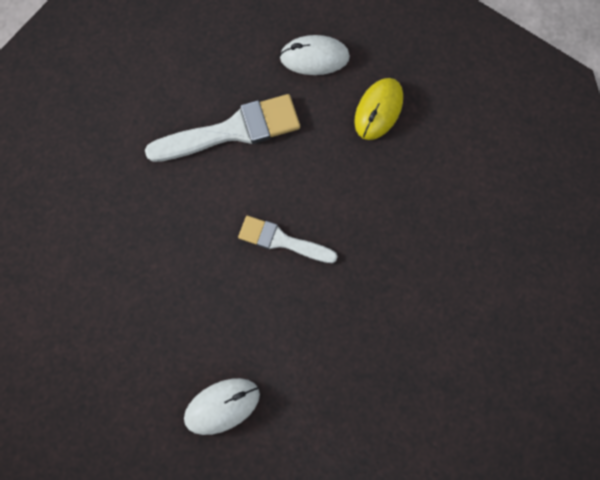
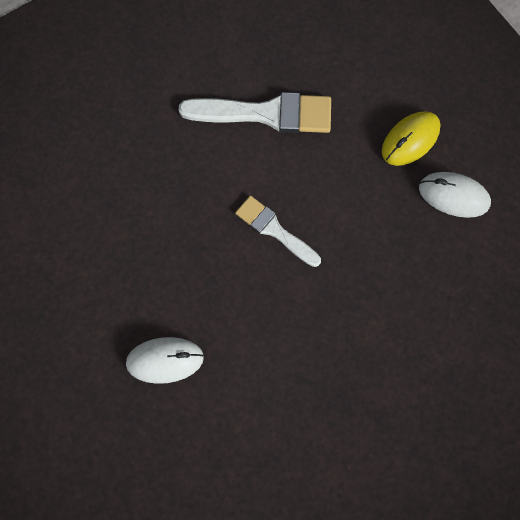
camera: 20 degrees right, 0 degrees up
(314, 57) = (367, 71): white mouse -> white mouse (453, 196)

